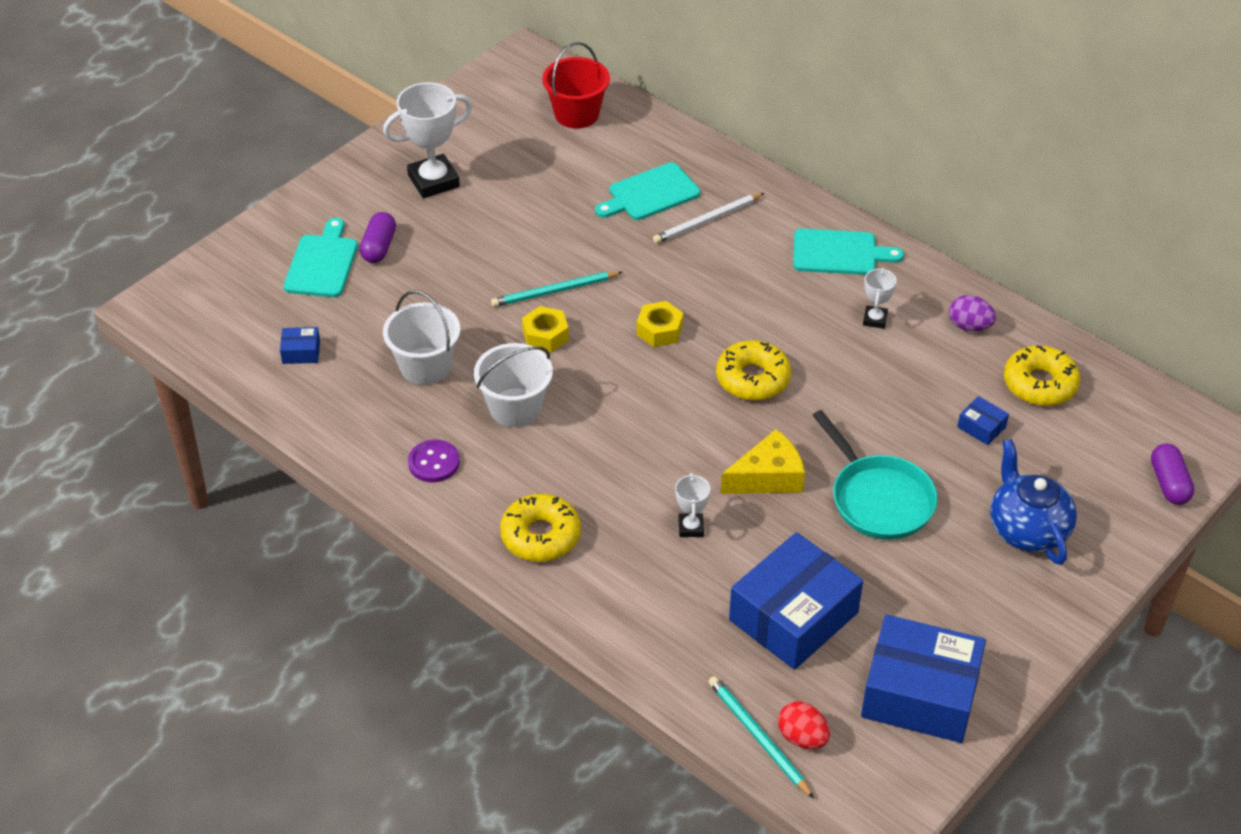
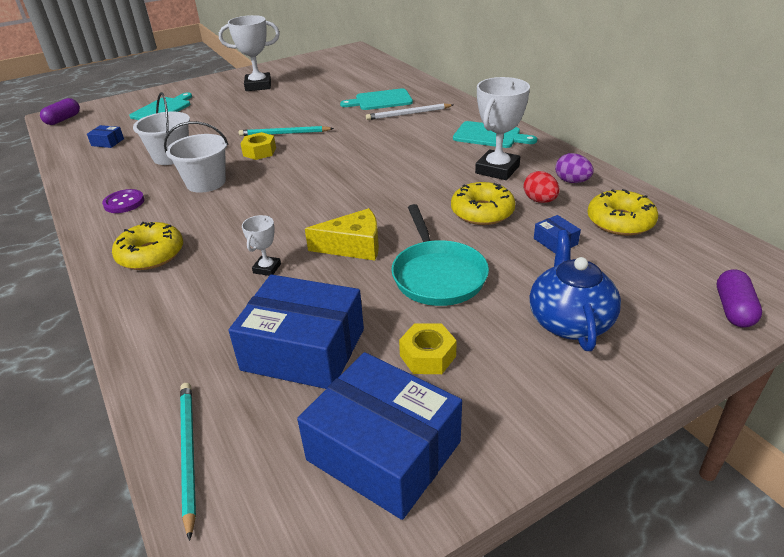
camera: 20 degrees right, 10 degrees down
(379, 247) = (201, 106): purple capsule -> purple capsule (63, 119)
(577, 114) = (362, 69): red bucket -> none
(659, 330) = (336, 158): yellow nut -> yellow nut (427, 356)
(752, 379) = (383, 189): yellow donut -> yellow donut (482, 212)
(793, 616) = (303, 349): blue box -> blue box turned 45 degrees clockwise
(802, 737) = (231, 466): red egg -> red egg (540, 201)
(875, 319) = (497, 170): white trophy -> white trophy, size x1.97

